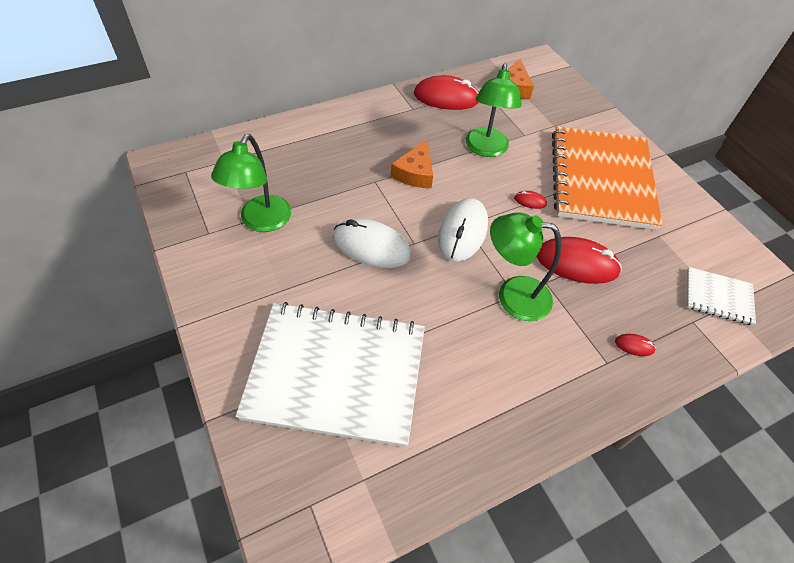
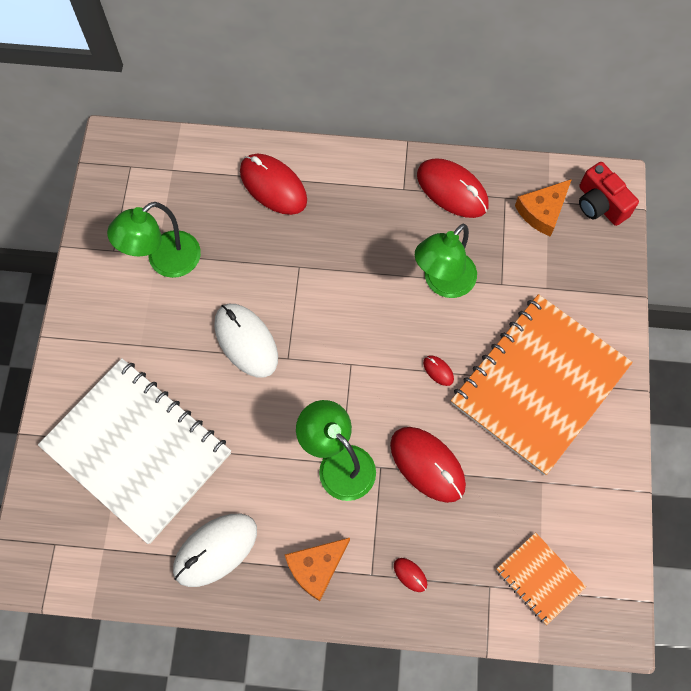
camera: 35 degrees right, 15 degrees up
(316, 141) = (273, 186): none -> red mouse
(415, 173) = (346, 276): orange cheese -> orange cheese (316, 567)
(463, 232) = (342, 371): white mouse -> white mouse (215, 550)
(543, 72) = (600, 204): none -> red camera
(718, 297) = (539, 578): white notebook -> orange notebook

